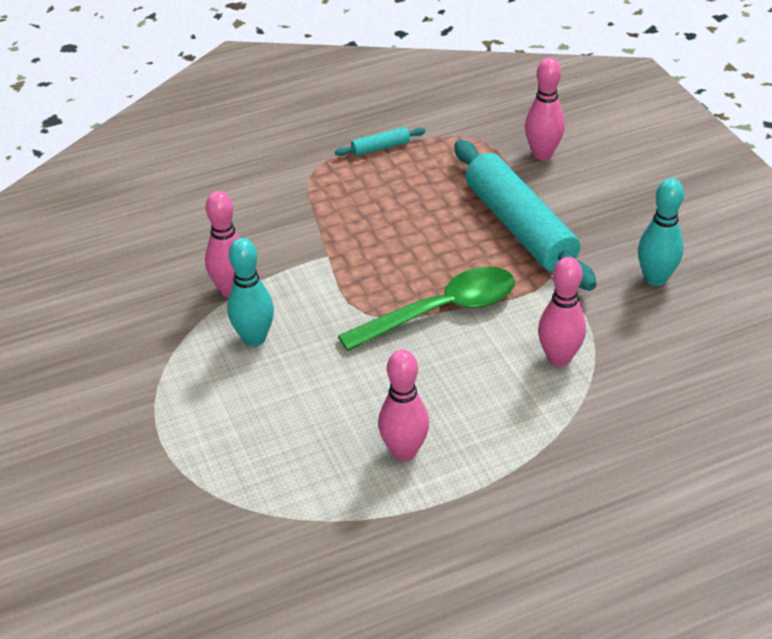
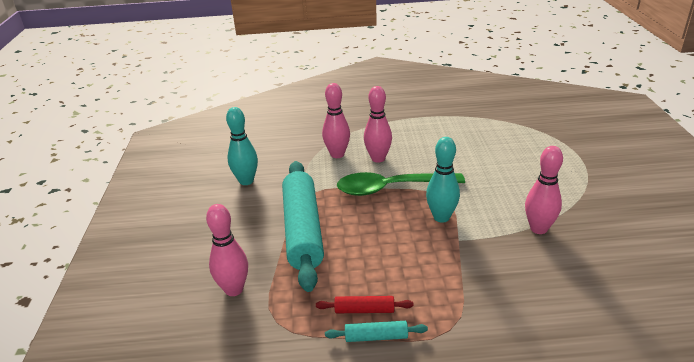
camera: 160 degrees left, 10 degrees down
(254, 338) = (521, 195): turquoise bowling pin -> turquoise bowling pin (441, 217)
(402, 165) = (364, 310): none -> red rolling pin
(404, 451) = (442, 133): pink bowling pin -> pink bowling pin (378, 158)

